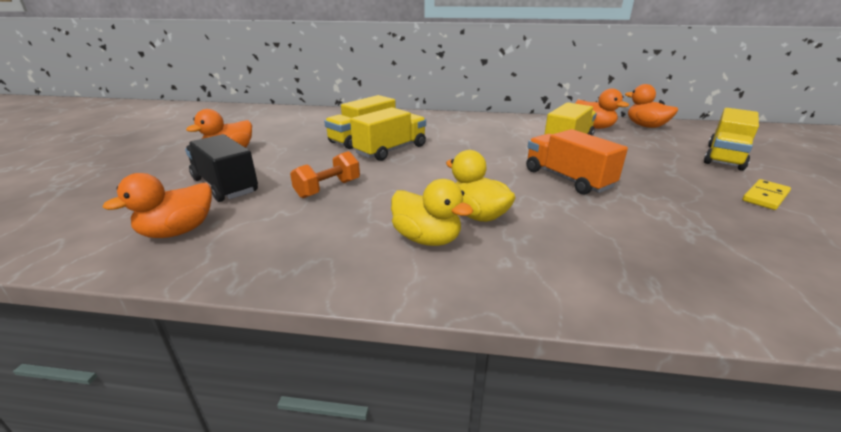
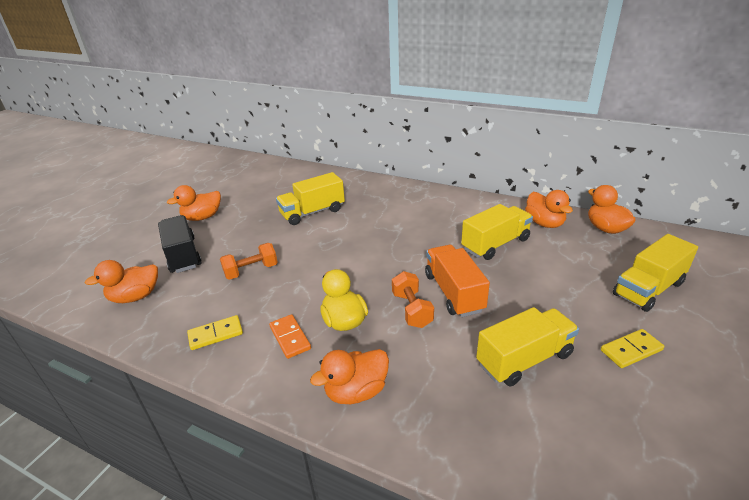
camera: 20 degrees right, 5 degrees up
(325, 250) = (216, 334): none -> yellow domino
(391, 150) = (326, 231): yellow truck -> yellow truck (524, 359)
(427, 239) = (290, 338): yellow duck -> orange domino
(540, 196) = (412, 310): none -> orange dumbbell
(553, 273) = (356, 391): none -> orange duck

